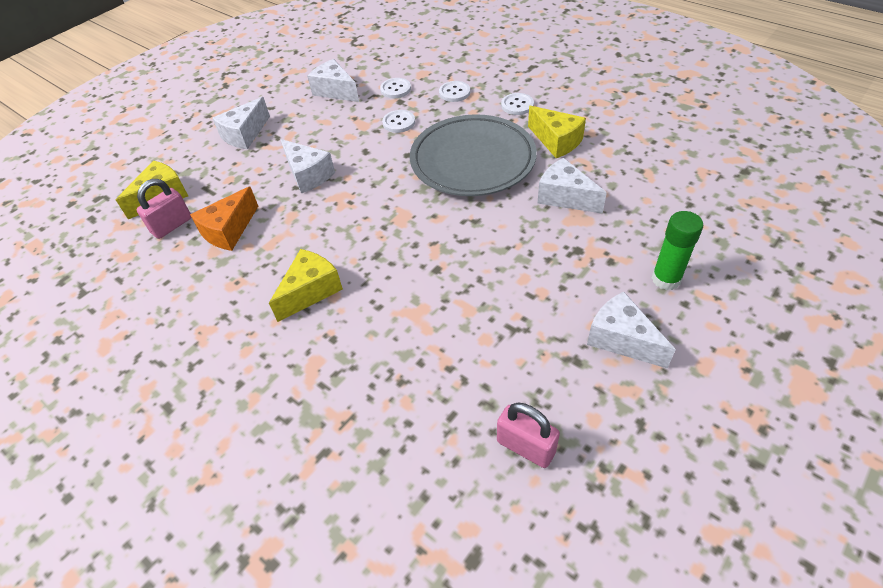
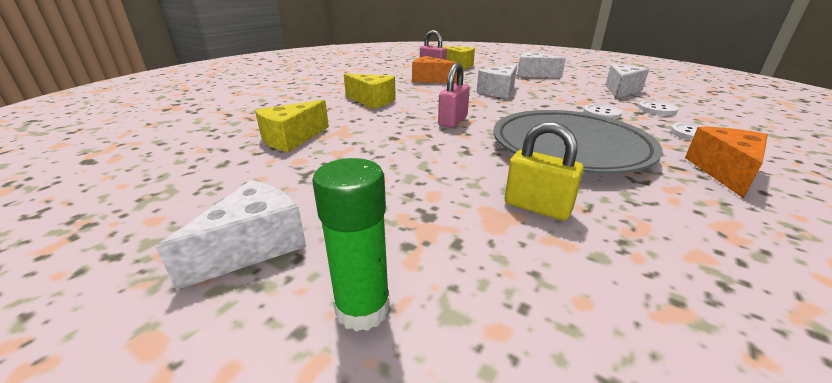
camera: 80 degrees right, 20 degrees down
(517, 105) = (724, 172): white button -> orange cheese
(526, 447) = (160, 180): pink padlock -> pink padlock (453, 121)
(556, 141) = (669, 202): yellow cheese -> yellow cheese (292, 139)
(565, 197) = (537, 207): white cheese -> yellow padlock

